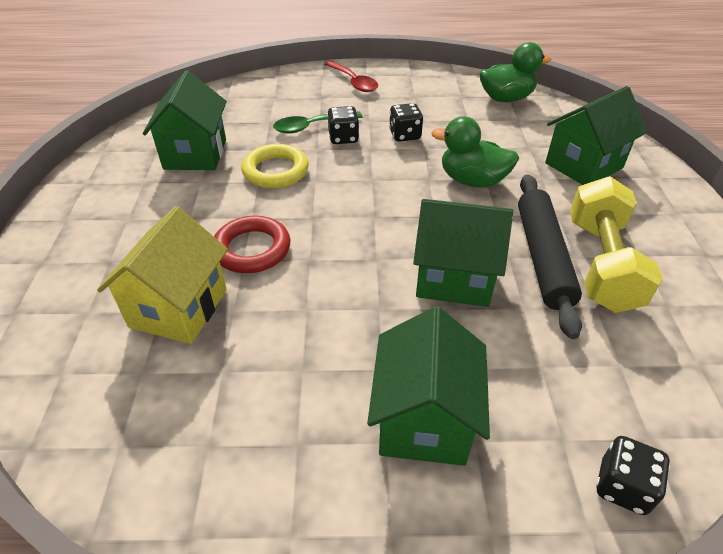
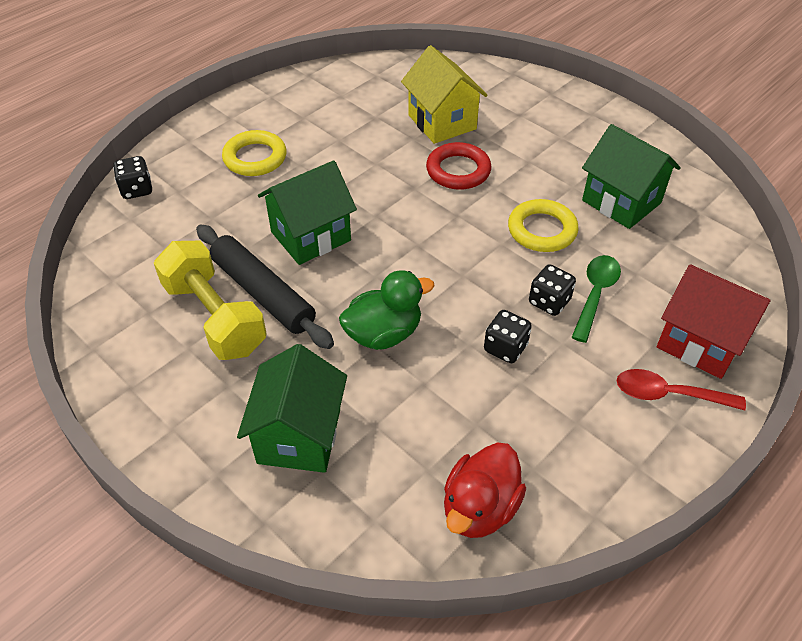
camera: 135 degrees right, 5 degrees up
(301, 86) = (700, 342): none -> red house
(424, 419) = (255, 158): green house -> yellow ring
(506, 98) = (480, 508): green duck -> red duck

